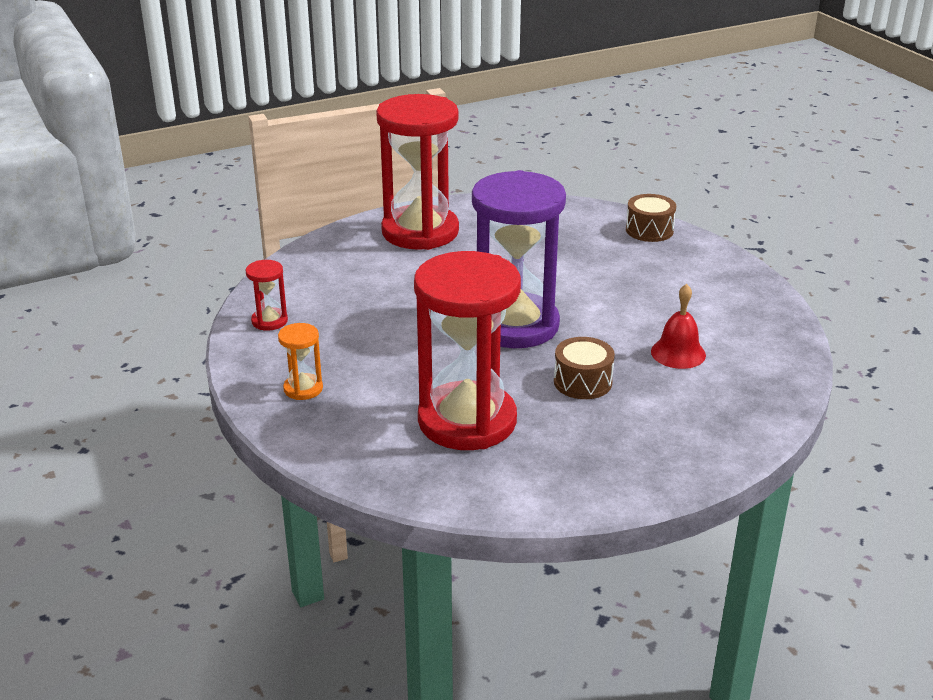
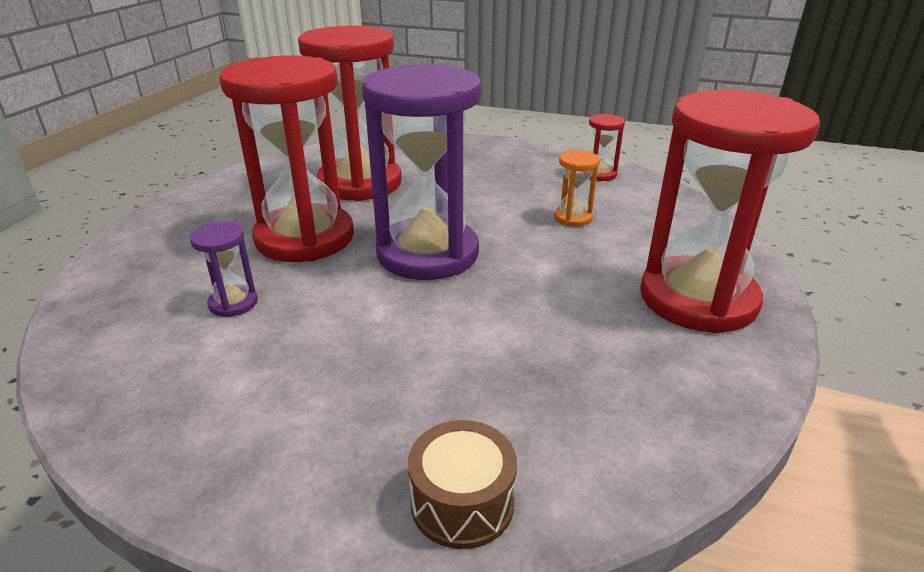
camera: 135 degrees right, 0 degrees up
(303, 389) = (491, 157): orange hourglass -> orange hourglass (573, 218)
(582, 382) = (305, 238): brown drum -> red hourglass
(678, 353) = (233, 303): red bell -> purple hourglass

